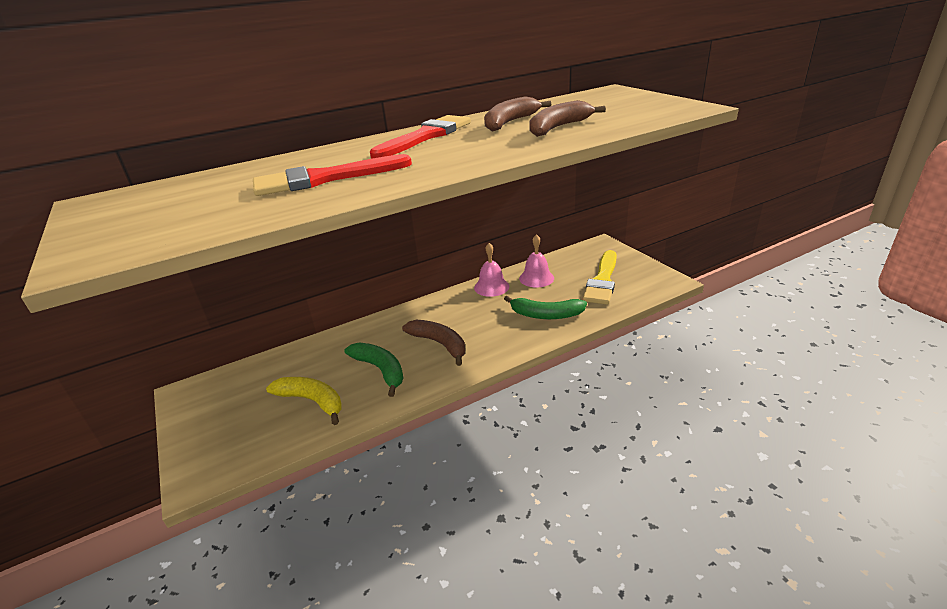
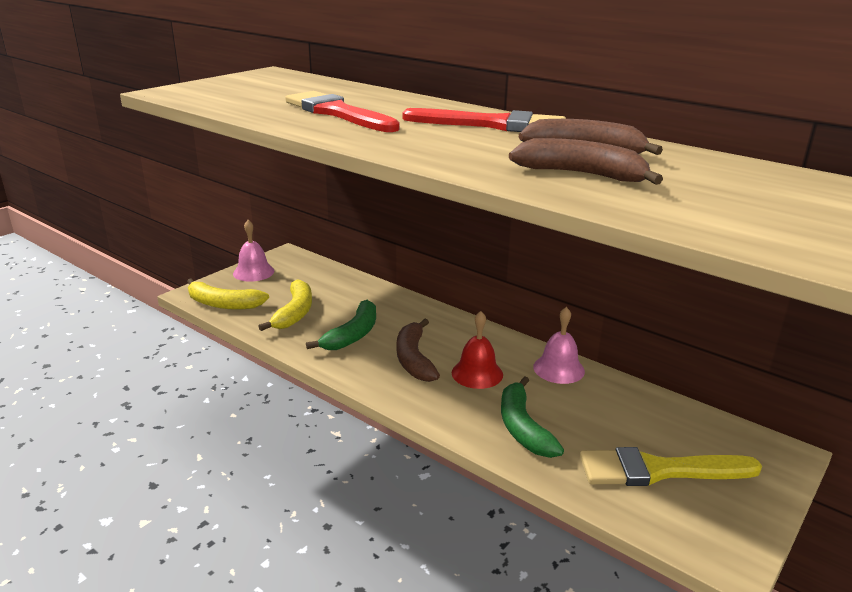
camera: 65 degrees right, 5 degrees down
(244, 454) = (223, 304): none -> yellow banana
(439, 344) = (414, 359): brown banana -> brown banana turned 150 degrees clockwise
(476, 319) = (477, 373): none -> red bell
(536, 278) = (612, 402): pink bell -> pink bell (253, 272)

